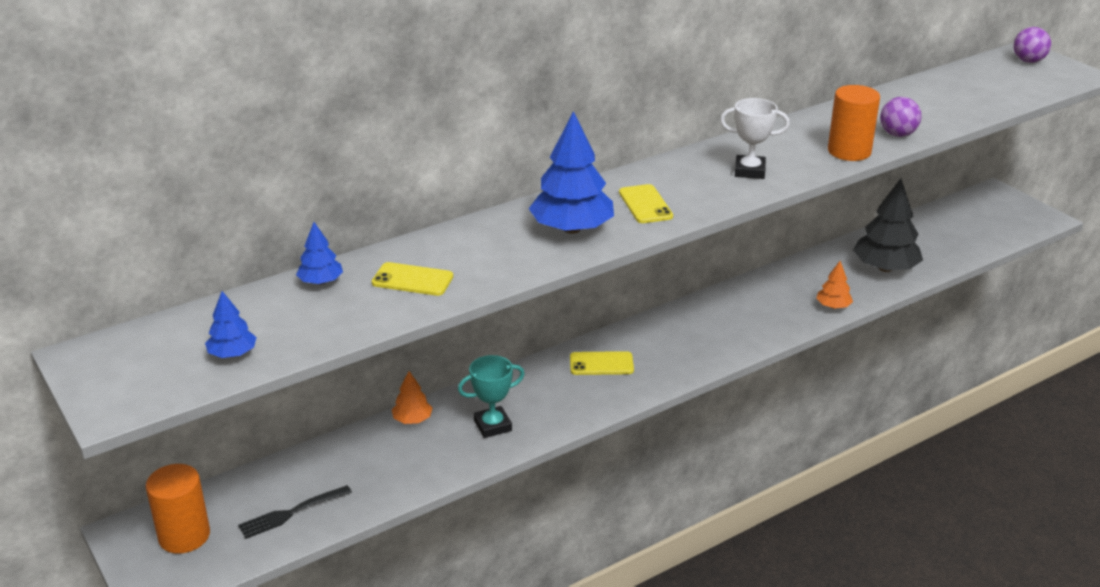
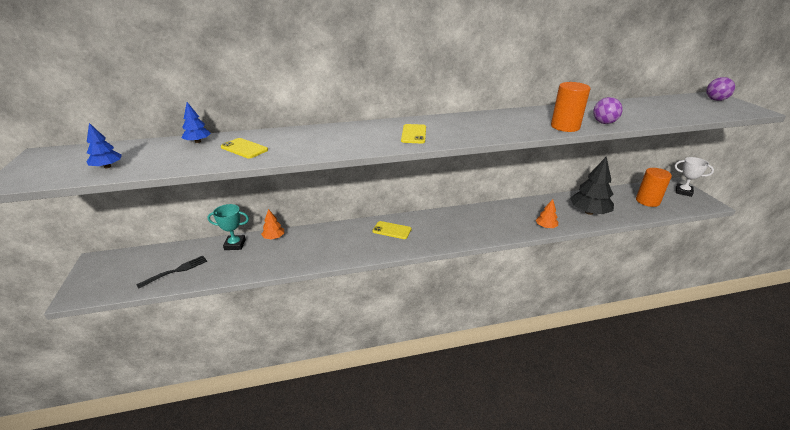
camera: 20 degrees right, 0 degrees up
(184, 536) = (117, 270): orange cylinder -> orange cylinder (647, 201)
(292, 512) = (175, 271): black fork -> black fork turned 150 degrees clockwise
(492, 425) = (311, 250): turquoise trophy -> turquoise trophy (235, 244)
(572, 229) = (359, 139): blue tree -> none
(749, 171) = (492, 127): white trophy -> white trophy (683, 192)

